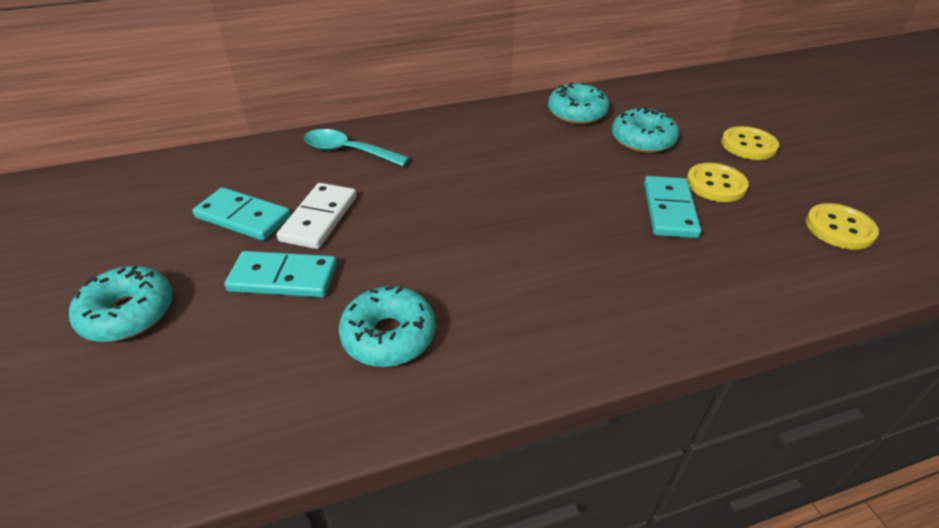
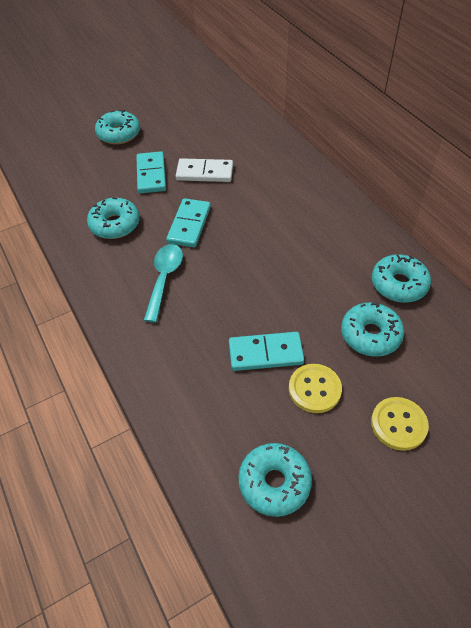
camera: 80 degrees right, 10 degrees up
(243, 217) = (198, 144): turquoise domino -> turquoise domino (189, 225)
(348, 151) = (281, 165): turquoise spoon -> turquoise spoon (164, 279)
(839, 228) = (274, 483): yellow button -> turquoise donut

